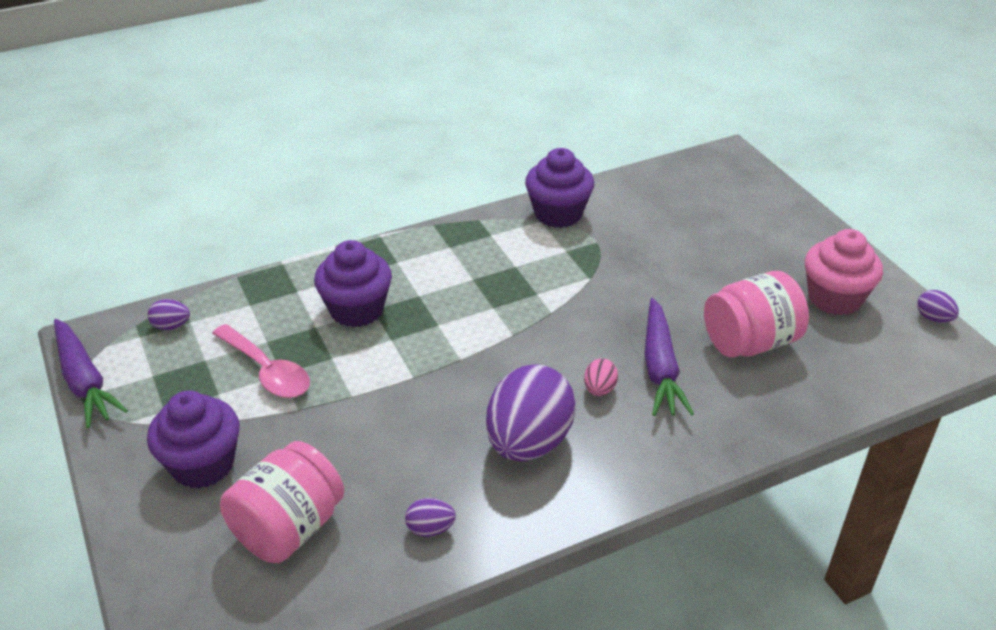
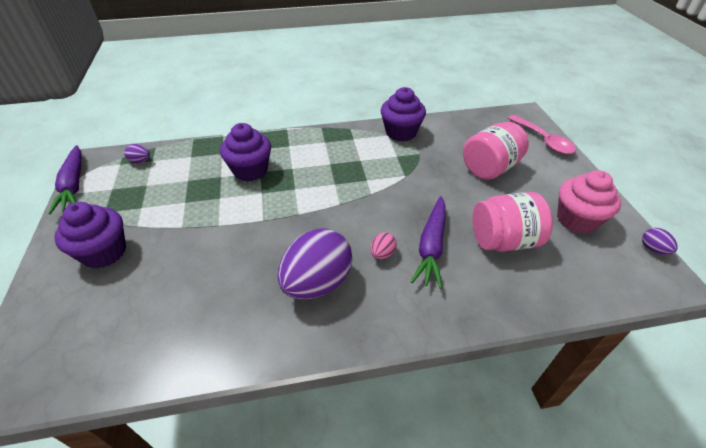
camera: 15 degrees right, 5 degrees up
(267, 371) = (177, 199): pink spoon -> pink spoon (544, 140)
(288, 528) = (128, 310): pink jar -> pink jar (490, 168)
(430, 529) = (219, 334): purple egg -> none

